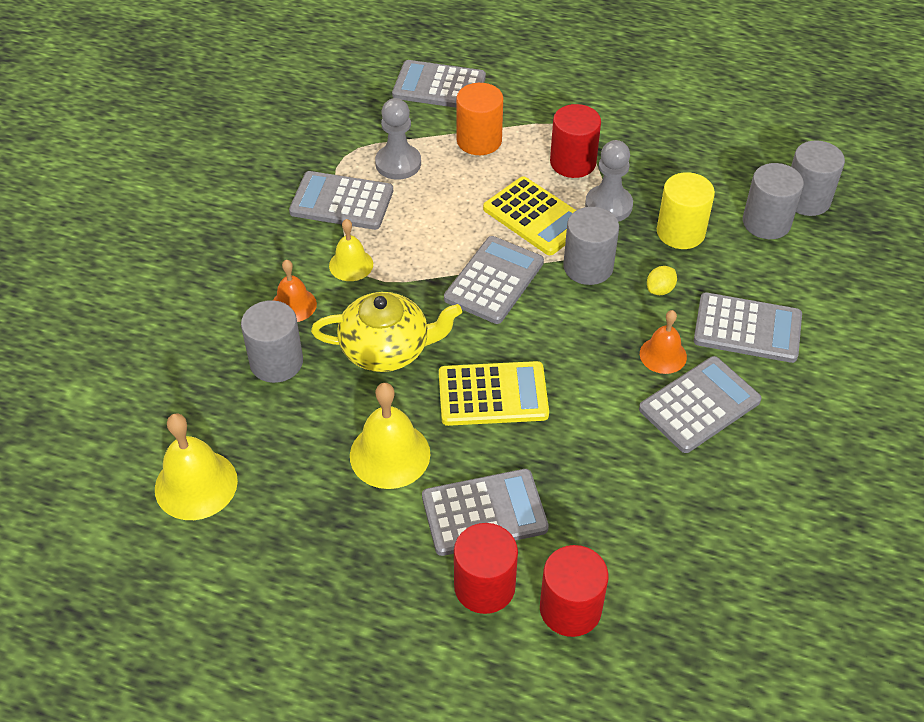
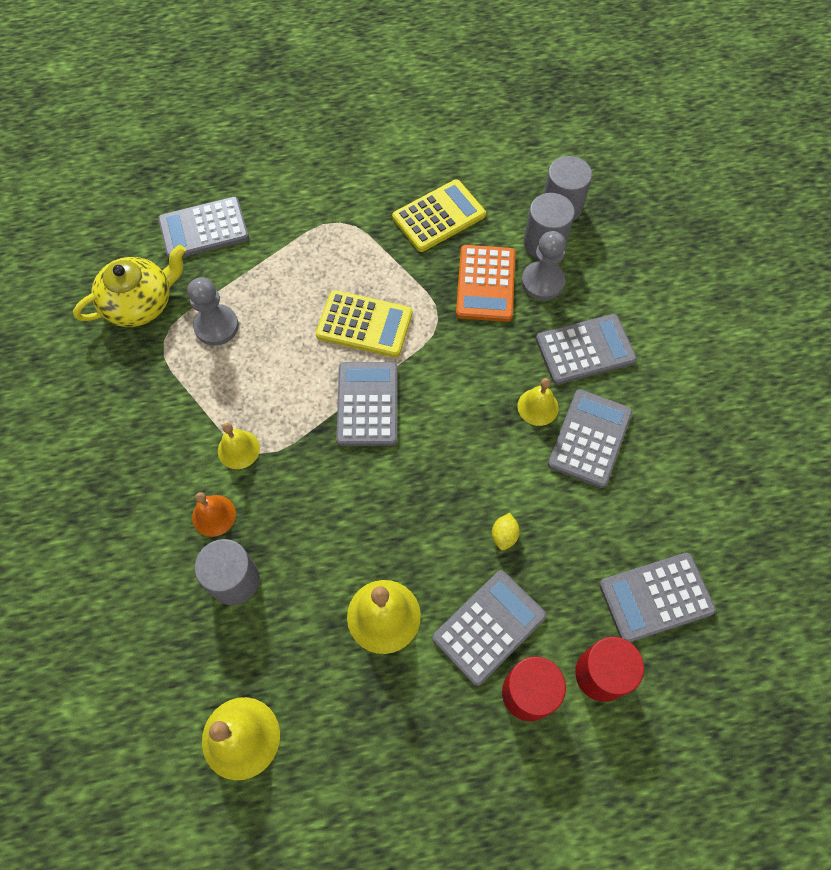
camera: 30 degrees left, 15 degrees up
(341, 202) = (191, 389): grey calculator -> grey calculator (656, 597)
(387, 349) = (320, 517): yellow teapot -> yellow teapot (140, 303)
(479, 140) = (272, 270): orange cylinder -> none
(493, 394) = (431, 514): yellow calculator -> yellow calculator (438, 216)
(573, 162) = (363, 256): red cylinder -> none
(588, 267) = (434, 353): grey cylinder -> none
(608, 205) = (416, 285): grey pawn -> grey pawn (542, 282)
(660, 289) = (501, 346): yellow lemon -> yellow lemon (504, 535)
(663, 355) = (538, 407): orange bell -> yellow bell
(680, 232) = (486, 284): yellow cylinder -> orange calculator

